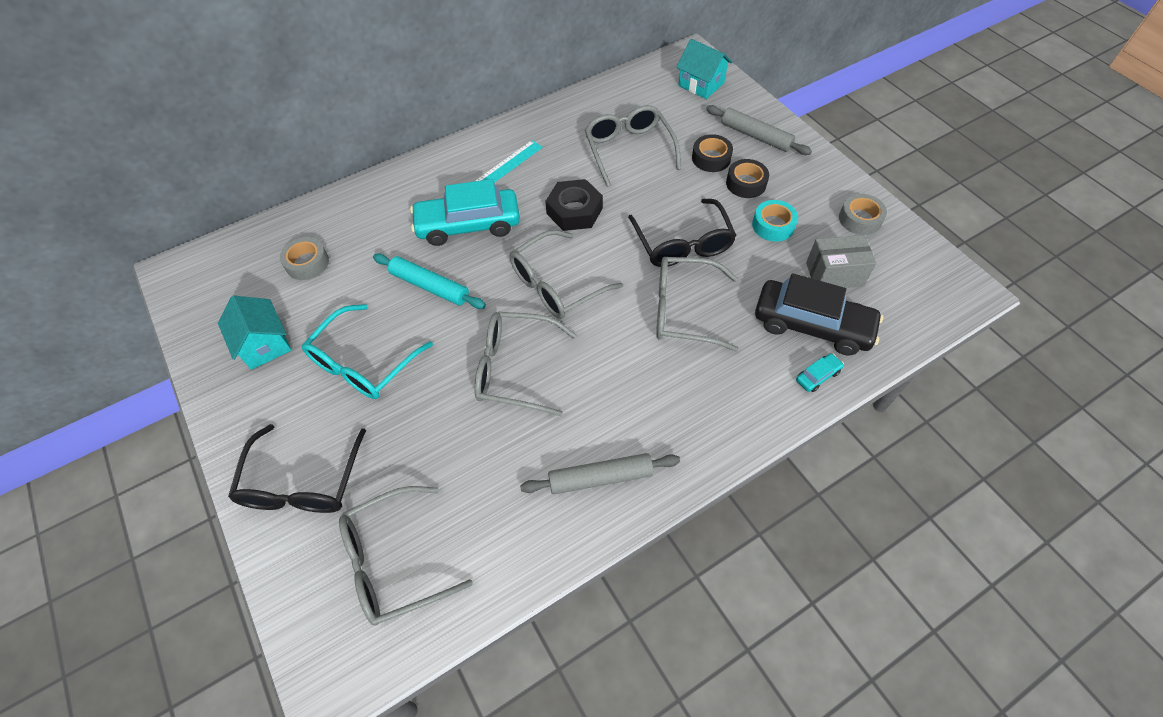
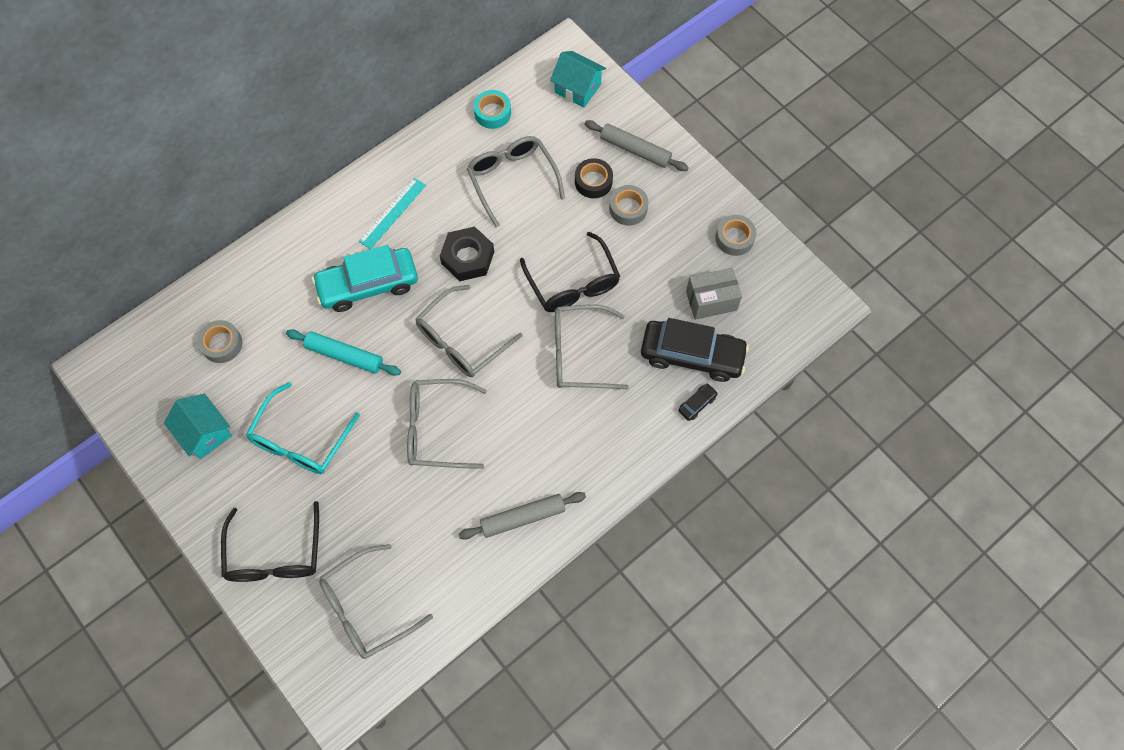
camera: 10 degrees left, 10 degrees up
(746, 183) = (628, 208): black tape -> grey tape
(773, 225) = (655, 254): turquoise tape -> turquoise tape (492, 113)
(817, 376) = (697, 404): turquoise car -> black car

